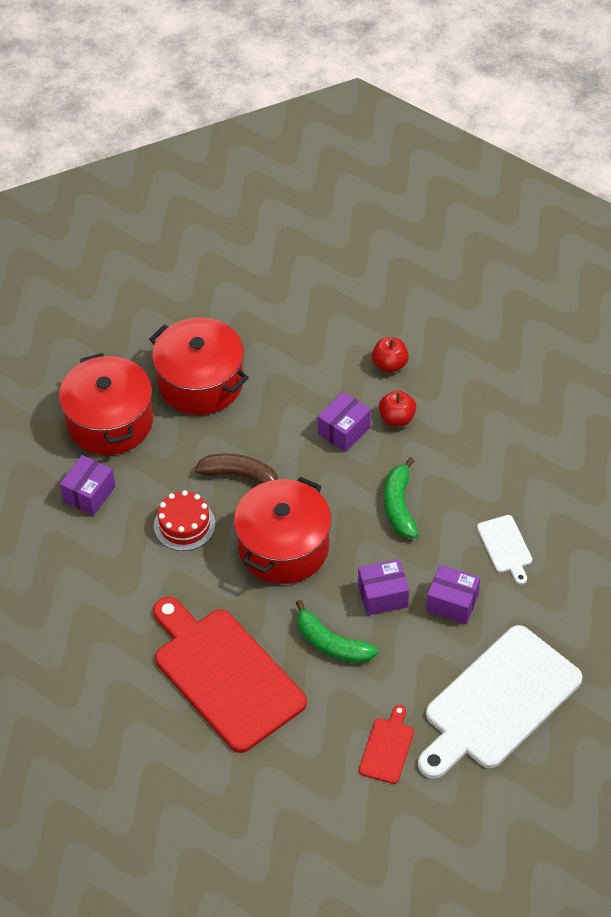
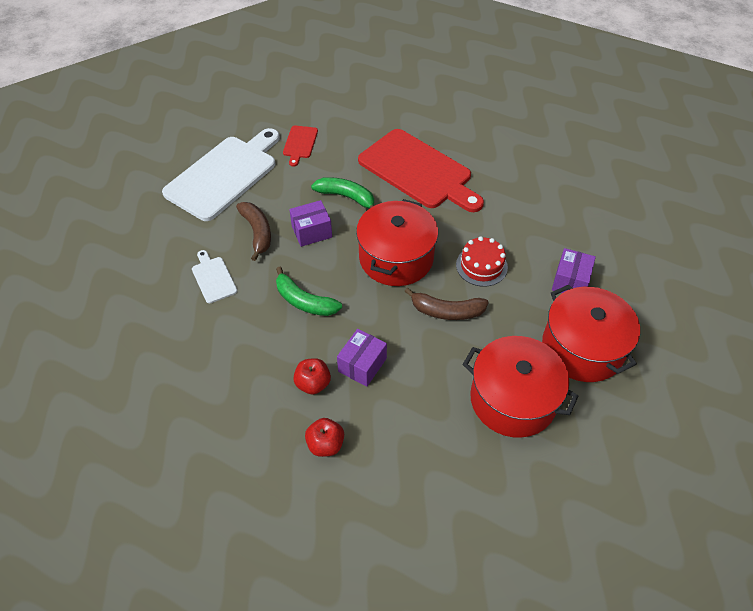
camera: 170 degrees right, 0 degrees up
(399, 506) = (304, 301): green banana -> green banana turned 135 degrees clockwise
(452, 603) = (257, 232): purple box -> brown banana

